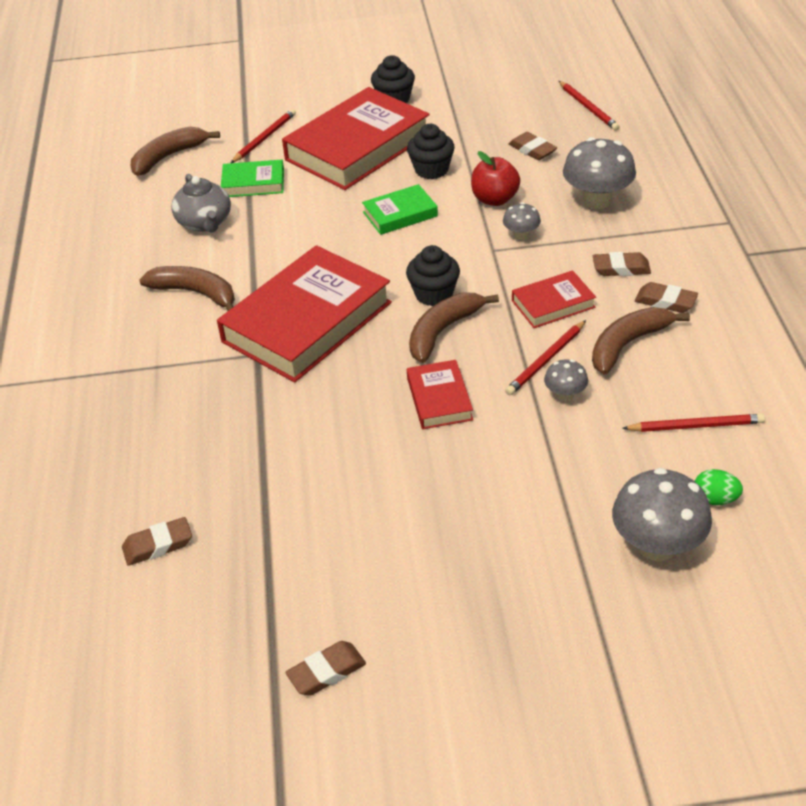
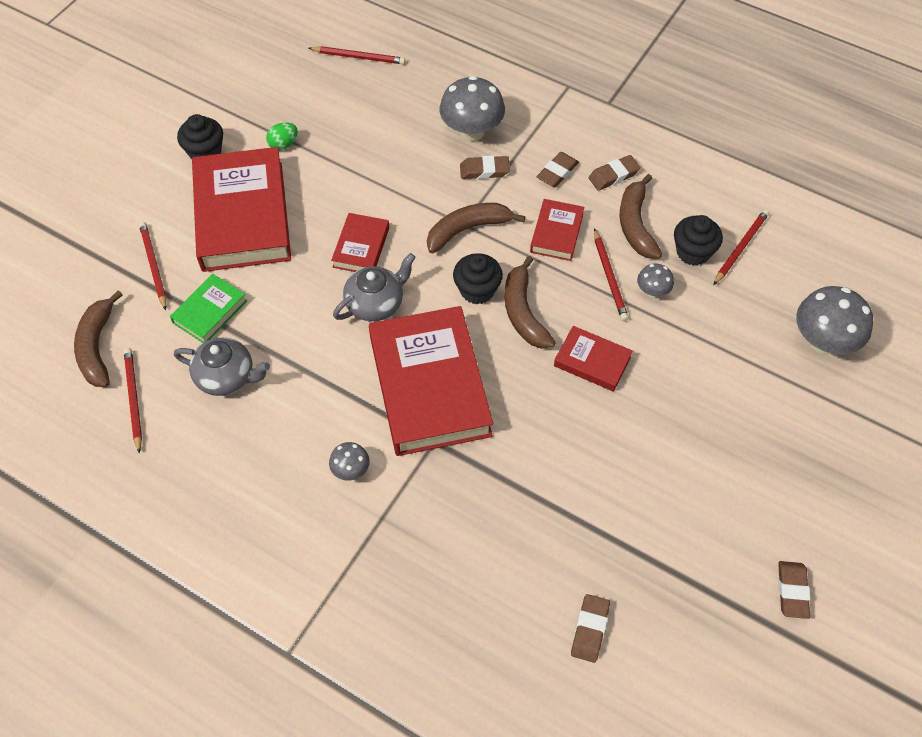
camera: 55 degrees left, 15 degrees up
(142, 196) = (133, 399): none -> red pencil
(195, 293) = (316, 438): brown banana -> brown banana (467, 229)
(354, 251) = (376, 303): none -> grey teapot
(400, 214) = (361, 247): green book -> red book
(431, 170) = (327, 192): black cupcake -> black cupcake (693, 252)
(495, 199) = (406, 182): red apple -> none
(521, 235) = (464, 197): grey mushroom -> grey mushroom (351, 470)
(532, 150) = (372, 122): brown eraser -> brown eraser (484, 170)
(715, 499) = (809, 285): green egg -> green egg (283, 144)

